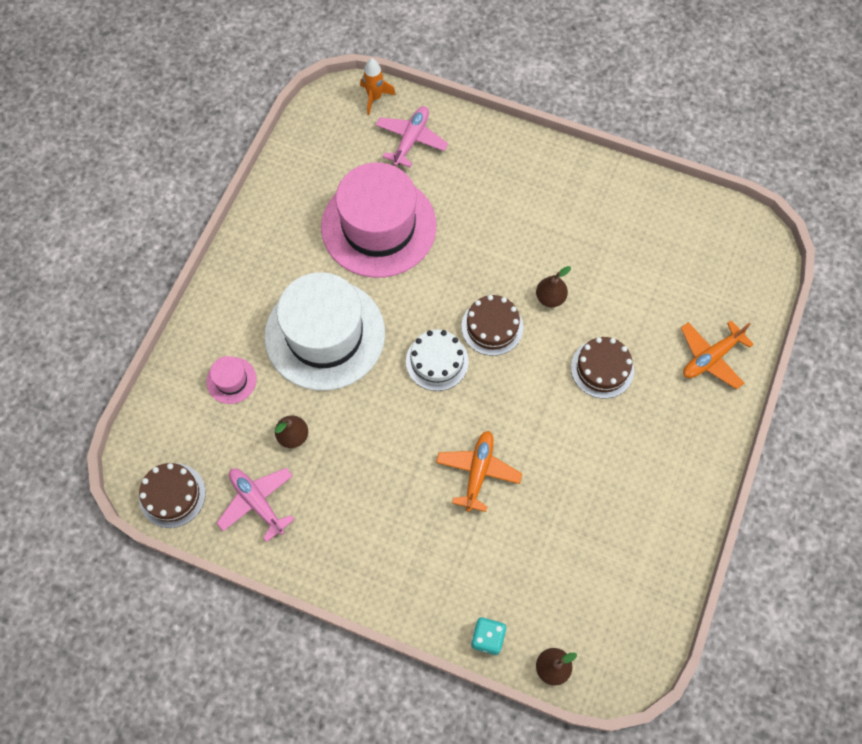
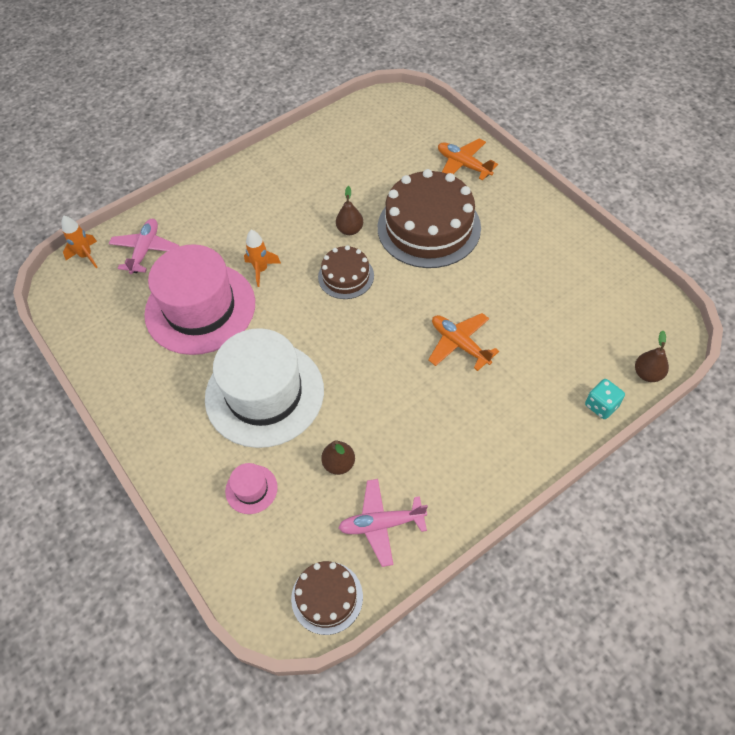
camera: 55 degrees left, 10 degrees down
(411, 140) = (145, 250): pink plane -> pink plane turned 45 degrees clockwise
(437, 361) = (347, 326): white cake -> none
(452, 249) = (261, 270): none -> orange rocket
(602, 368) = (429, 227): brown cake -> brown cake, size x1.91
(711, 357) = (463, 165): orange plane -> orange plane turned 135 degrees clockwise

